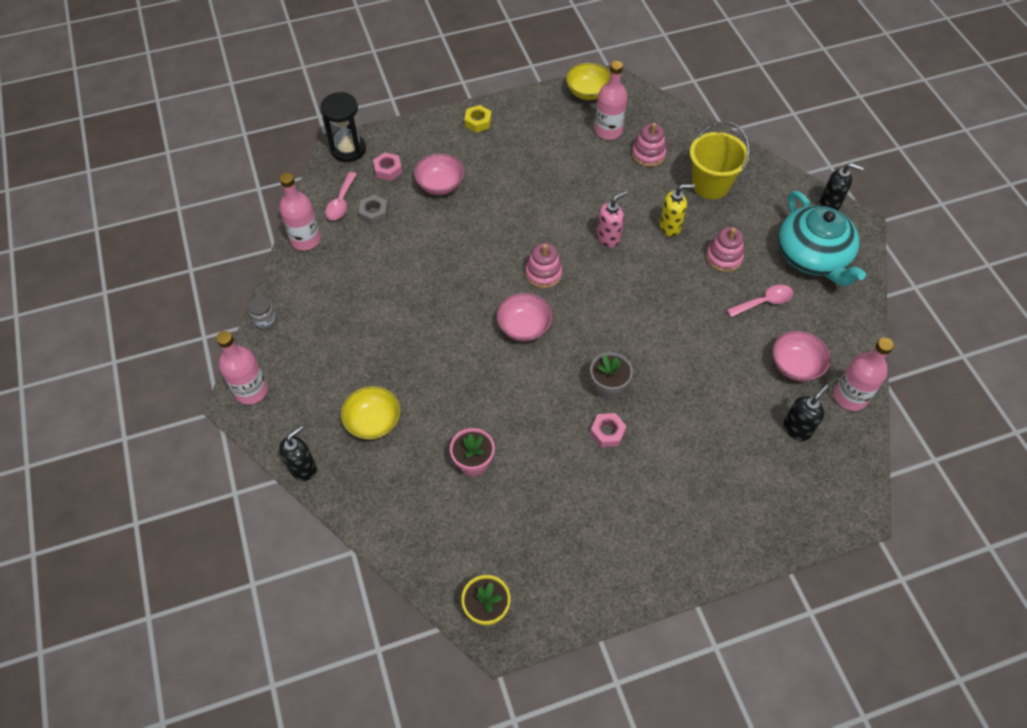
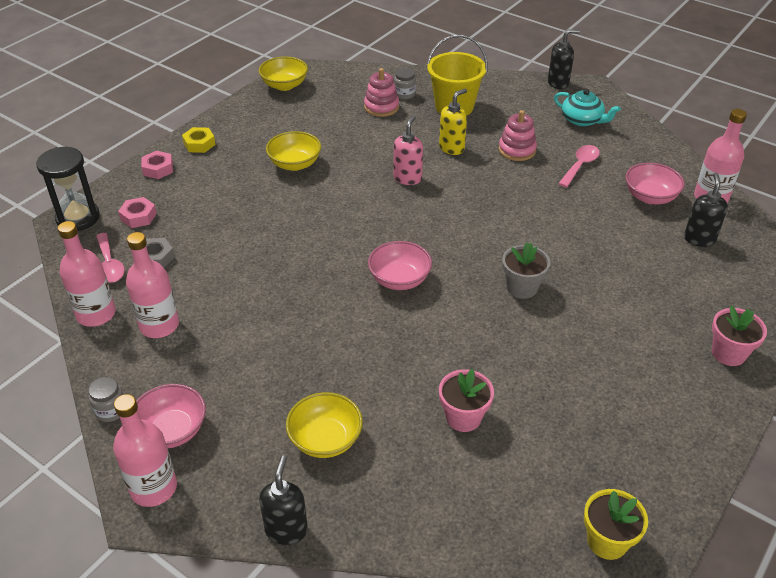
camera: 35 degrees left, 15 degrees down
(440, 185) = (206, 206): pink bowl -> pink bowl (172, 430)
(533, 178) = (295, 164): none -> yellow bowl
(543, 273) = (376, 230): pink stacking toy -> none
(607, 432) = (558, 323): pink nut -> pink nut (158, 169)
(608, 131) = (330, 104): pink bottle -> pink bottle (159, 325)
(679, 150) = (404, 94): none -> grey jar
(714, 538) = (728, 353): none -> pink flower pot
(812, 256) = (582, 120): turquoise teapot -> turquoise teapot, size x0.56

